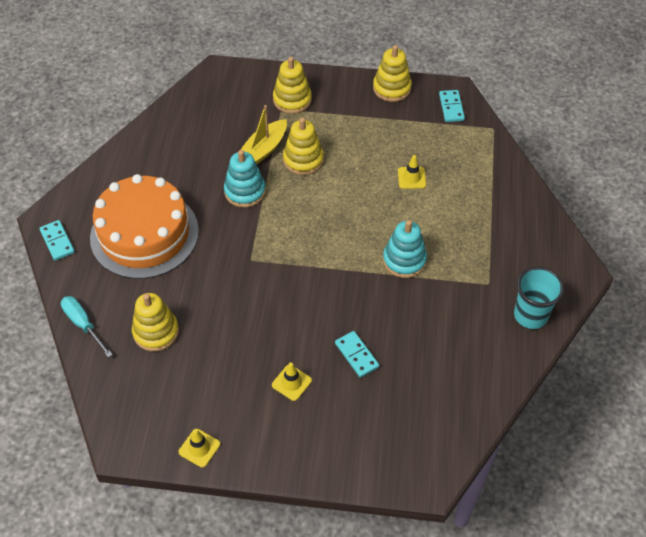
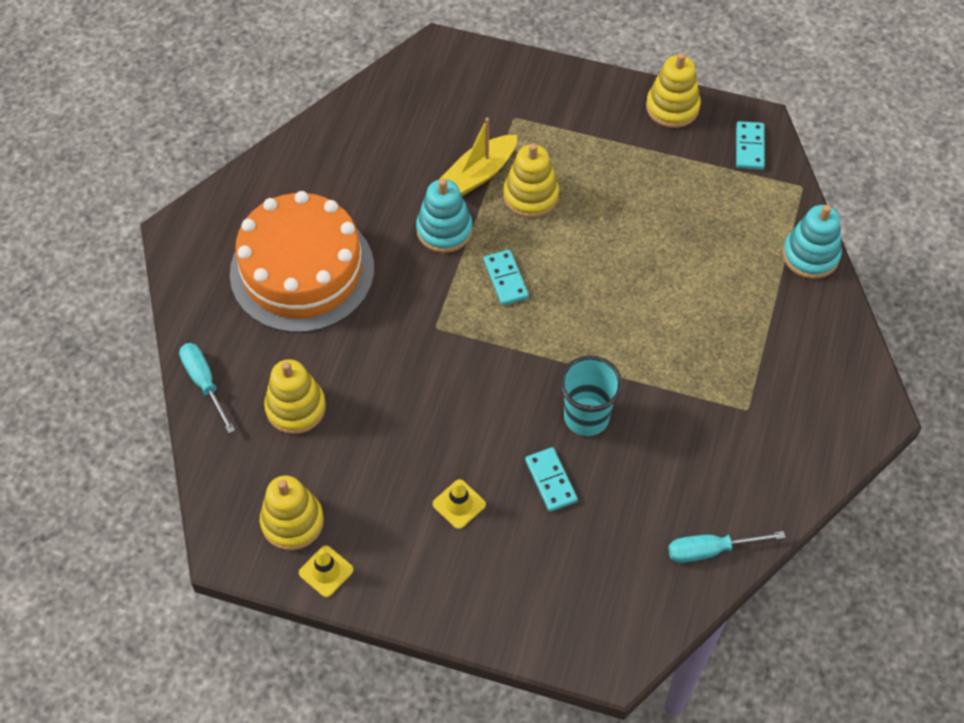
camera: 10 degrees right, 5 degrees up
(57, 241) = (188, 264): turquoise domino -> turquoise domino (505, 279)
(292, 100) = (531, 106): yellow stacking toy -> yellow stacking toy (292, 522)
(404, 260) = (640, 359): turquoise stacking toy -> turquoise stacking toy (810, 255)
(411, 178) = (673, 243): yellow traffic cone -> none
(483, 386) = (710, 550): none -> turquoise screwdriver
(530, 315) = (795, 463): turquoise cup -> turquoise cup (586, 417)

